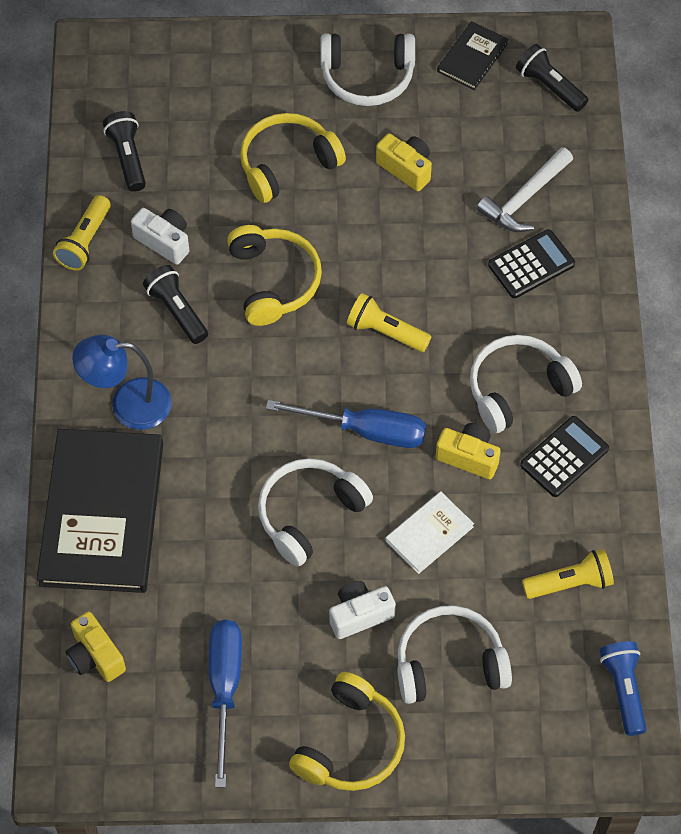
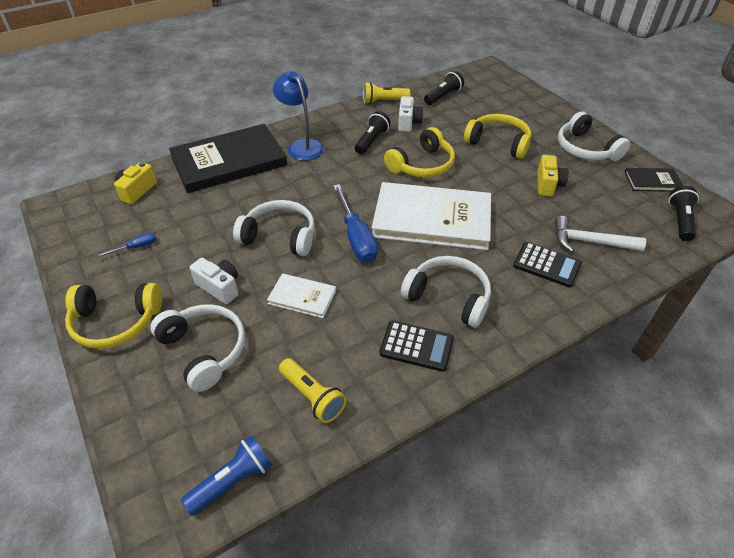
camera: 60 degrees right, 15 degrees down
(224, 688) = (136, 247): blue screwdriver -> blue screwdriver, size x0.48
(386, 332) = (432, 219): yellow flashlight -> white book
(468, 457) = (375, 293): yellow camera -> none

